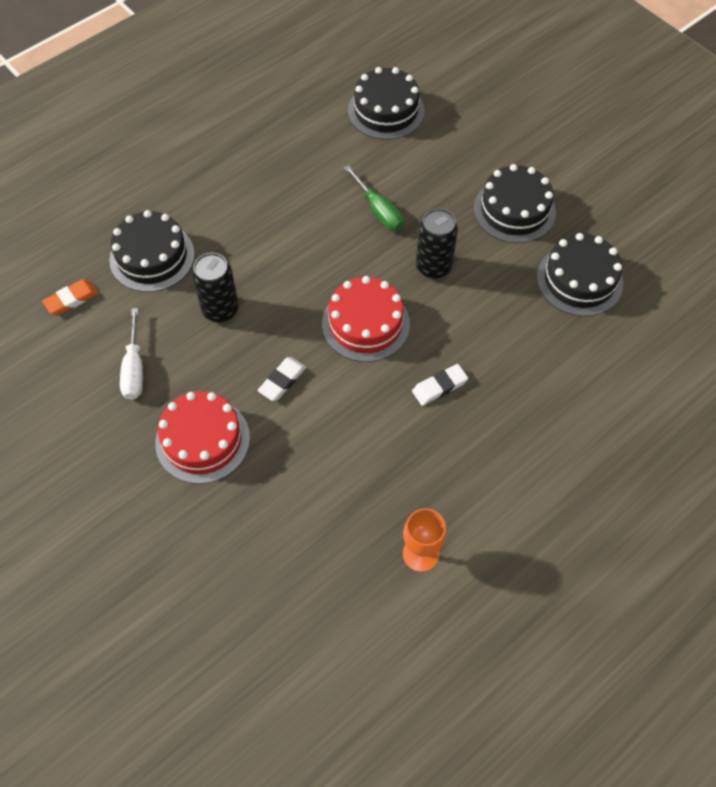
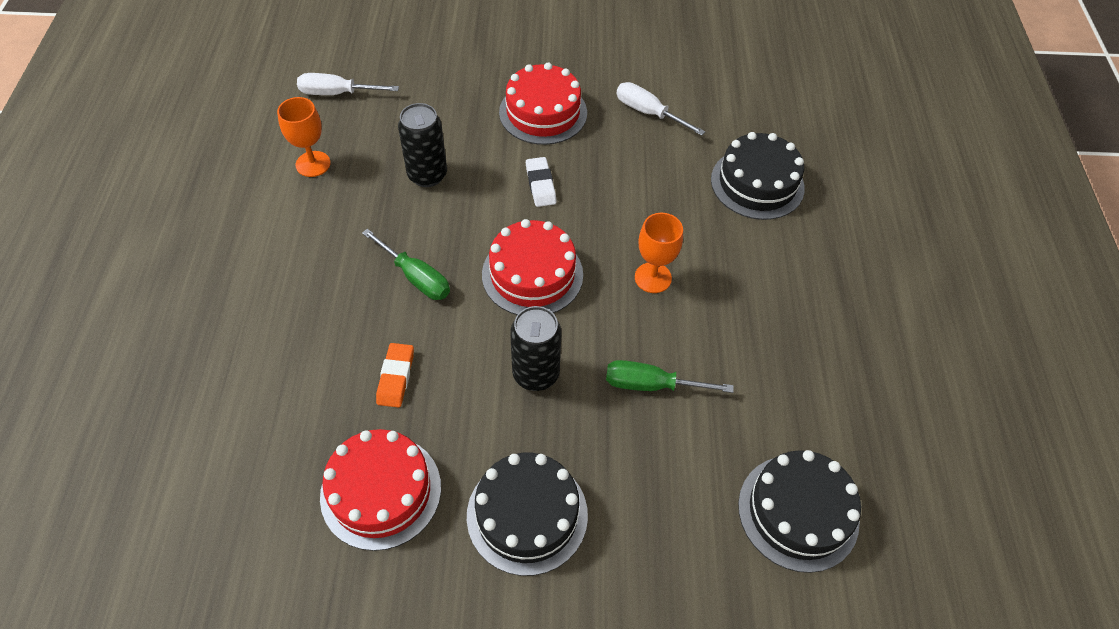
camera: 130 degrees right, 5 degrees down
(72, 299) = (756, 115): orange eraser -> orange eraser (396, 377)
(220, 310) = (652, 191): black can -> black can (427, 175)
(299, 260) = (653, 278): none -> orange goblet
(331, 619) = (338, 93): none -> white screwdriver
(439, 386) = (415, 277): white eraser -> green screwdriver
(579, 280) = (381, 491): black cake -> red cake

